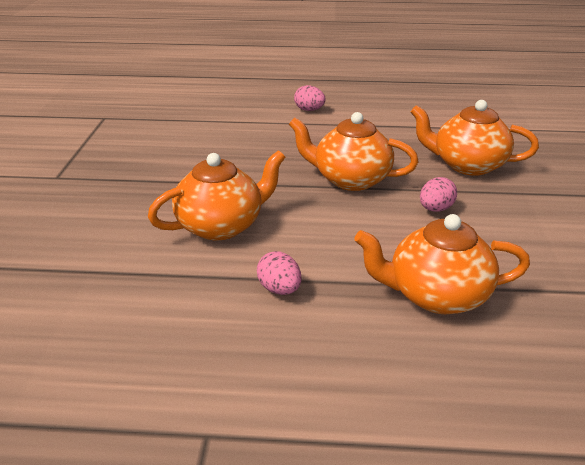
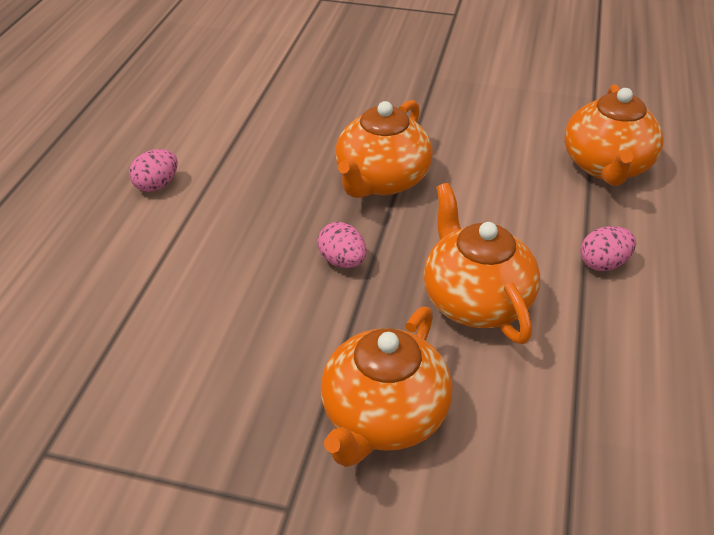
camera: 80 degrees left, 10 degrees up
(435, 209) = (458, 135): pink egg -> pink egg (342, 261)
(467, 165) = (369, 95): orange teapot -> orange teapot (383, 417)

